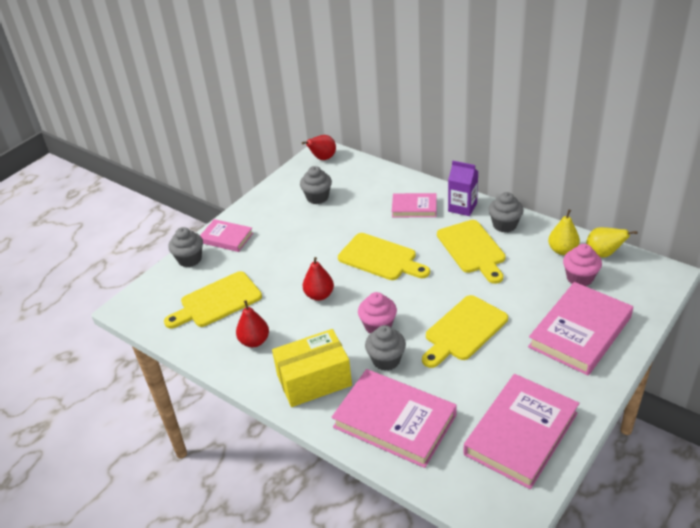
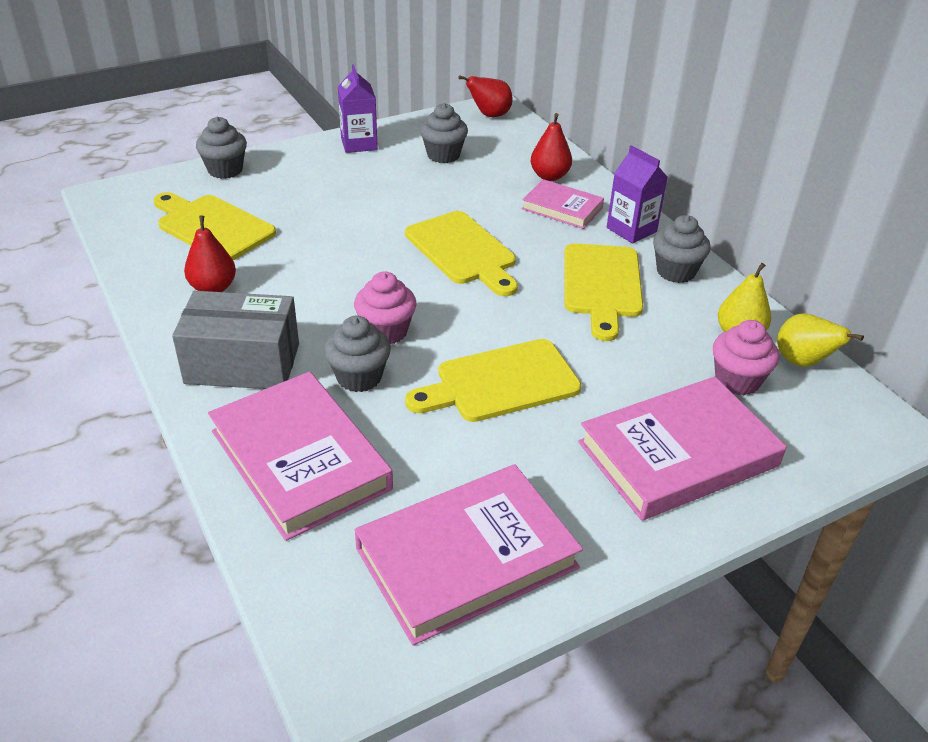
camera: 20 degrees right, 0 degrees up
(217, 301) = (212, 226): yellow cutting board -> yellow cutting board turned 45 degrees clockwise
(226, 238) = (290, 162): pink book -> none
(259, 208) = (359, 144): none -> purple carton
(314, 380) = (242, 363): yellow box -> grey box
(319, 295) = (343, 265): red pear -> red pear (549, 176)

